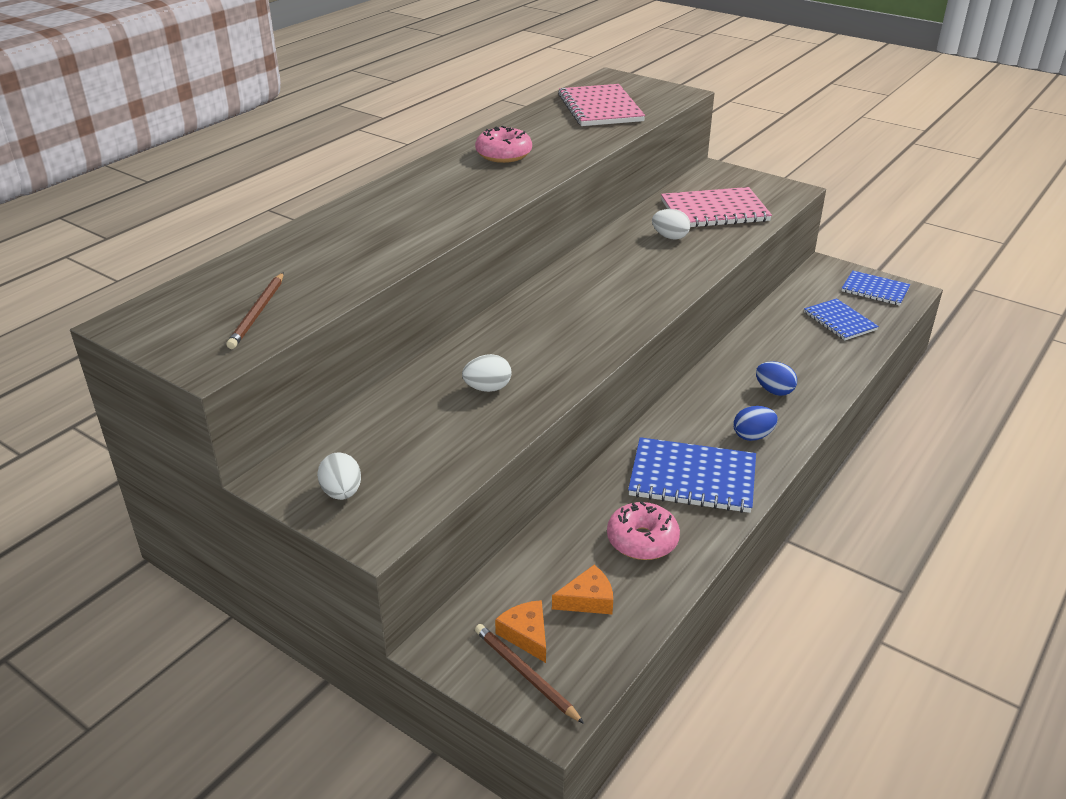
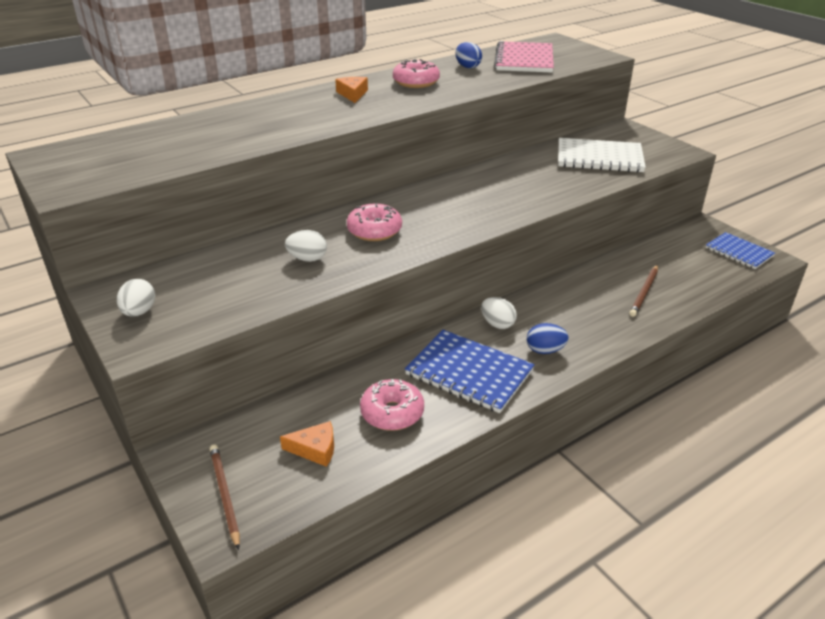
camera: 20 degrees right, 0 degrees up
(258, 313) = (132, 163): brown pencil -> brown pencil (644, 292)
(526, 635) = (248, 464): orange cheese -> orange cheese (353, 94)
(537, 340) = (374, 231): none -> pink donut
(670, 237) = (545, 172): white egg -> white egg (497, 324)
(714, 211) = (599, 158): pink notebook -> white notebook
(774, 391) = (589, 317): blue egg -> blue egg (467, 67)
(839, 321) = (688, 272): blue notebook -> none

